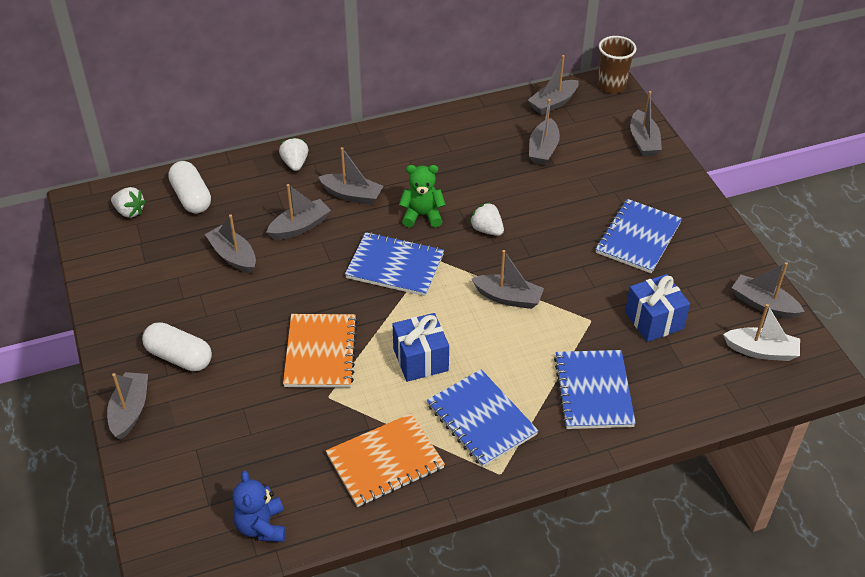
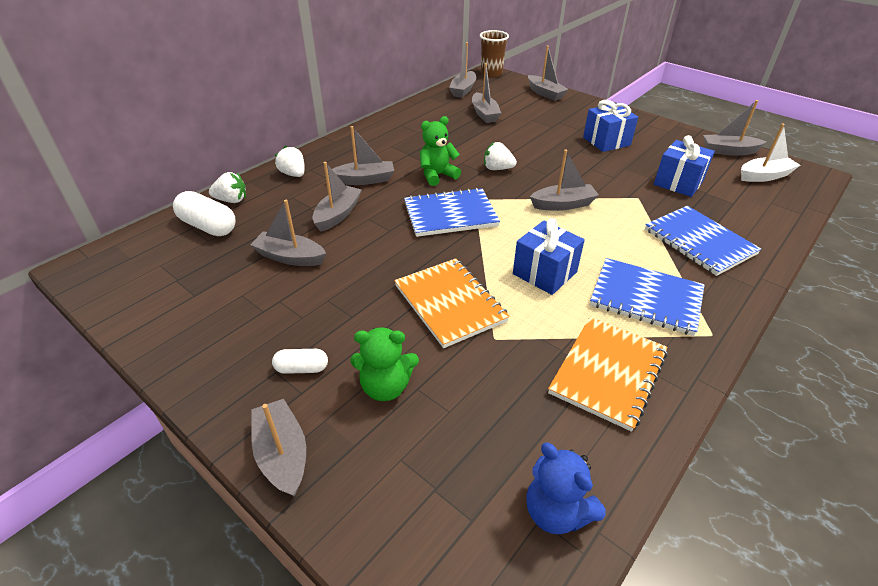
camera: 30 degrees left, 5 degrees down
(129, 211) = (145, 258): white strawberry -> white strawberry (231, 200)
(179, 357) = (302, 368): white capsule -> white capsule, size x0.57
(223, 396) = (385, 386): none -> green teddy bear
(638, 238) = (606, 141): blue notebook -> blue gift

